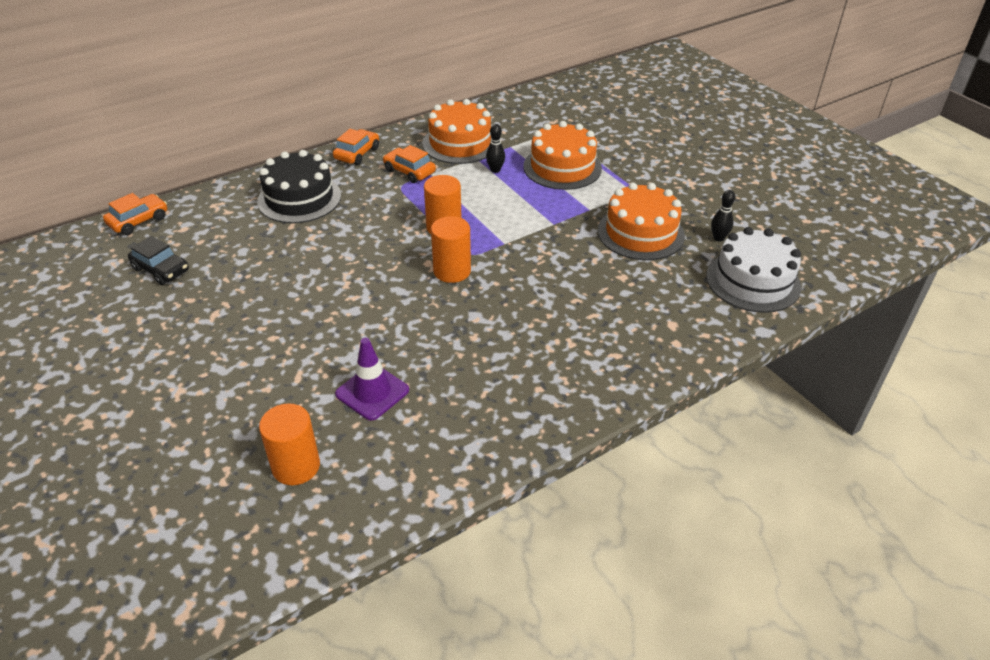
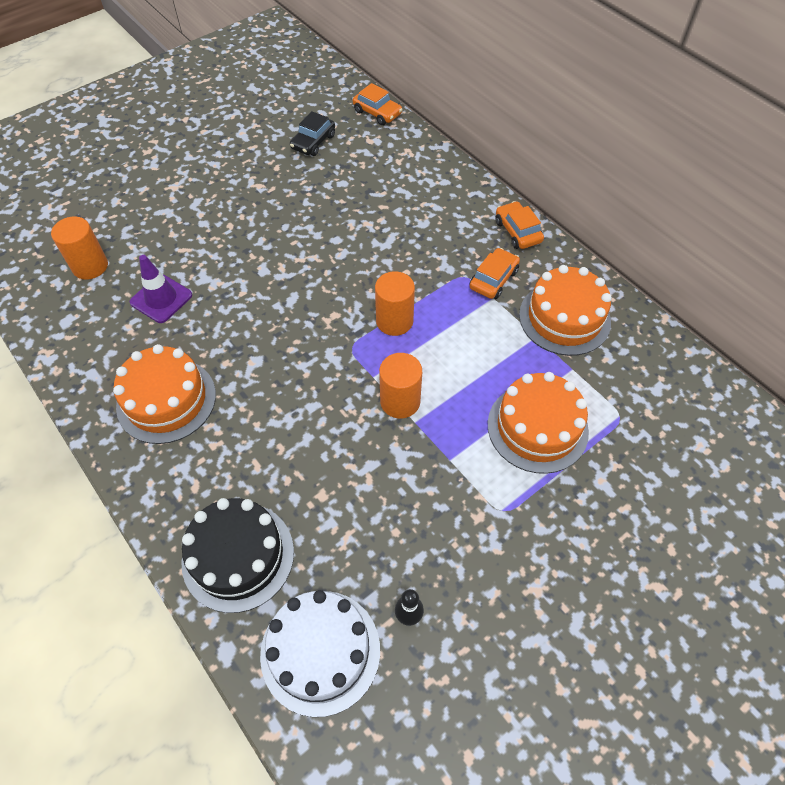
camera: 85 degrees right, 15 degrees up
(299, 198) = (427, 203): black cake -> black cake (238, 556)
(357, 153) = (517, 231): orange car -> orange car turned 135 degrees counterclockwise
(452, 271) = (322, 335): orange cylinder -> orange cylinder (400, 401)
(495, 170) = (514, 357): black bowling pin -> none
(640, 233) = (408, 518): orange cake -> orange cake (166, 400)

